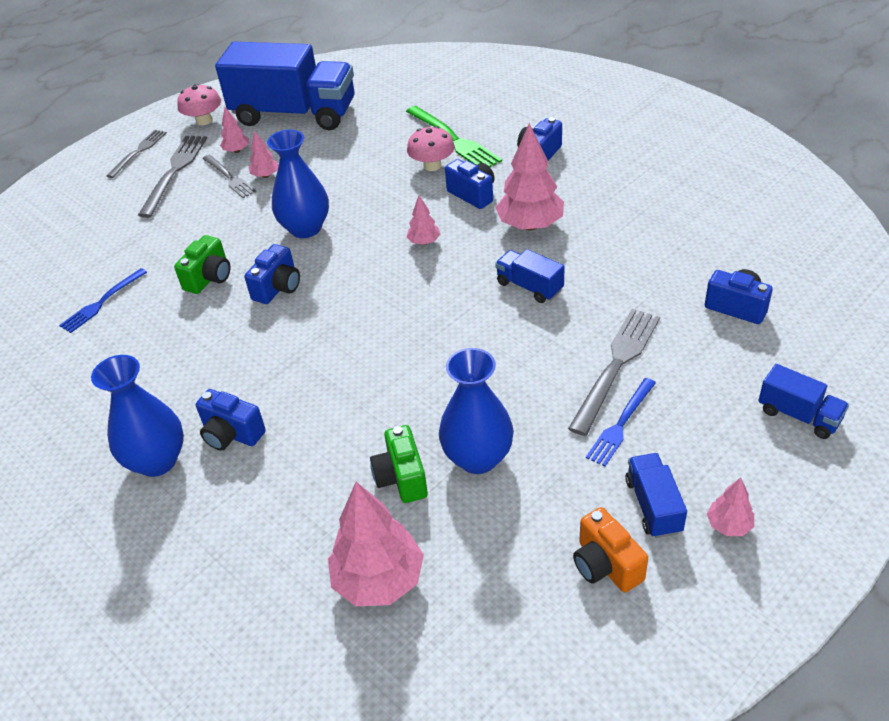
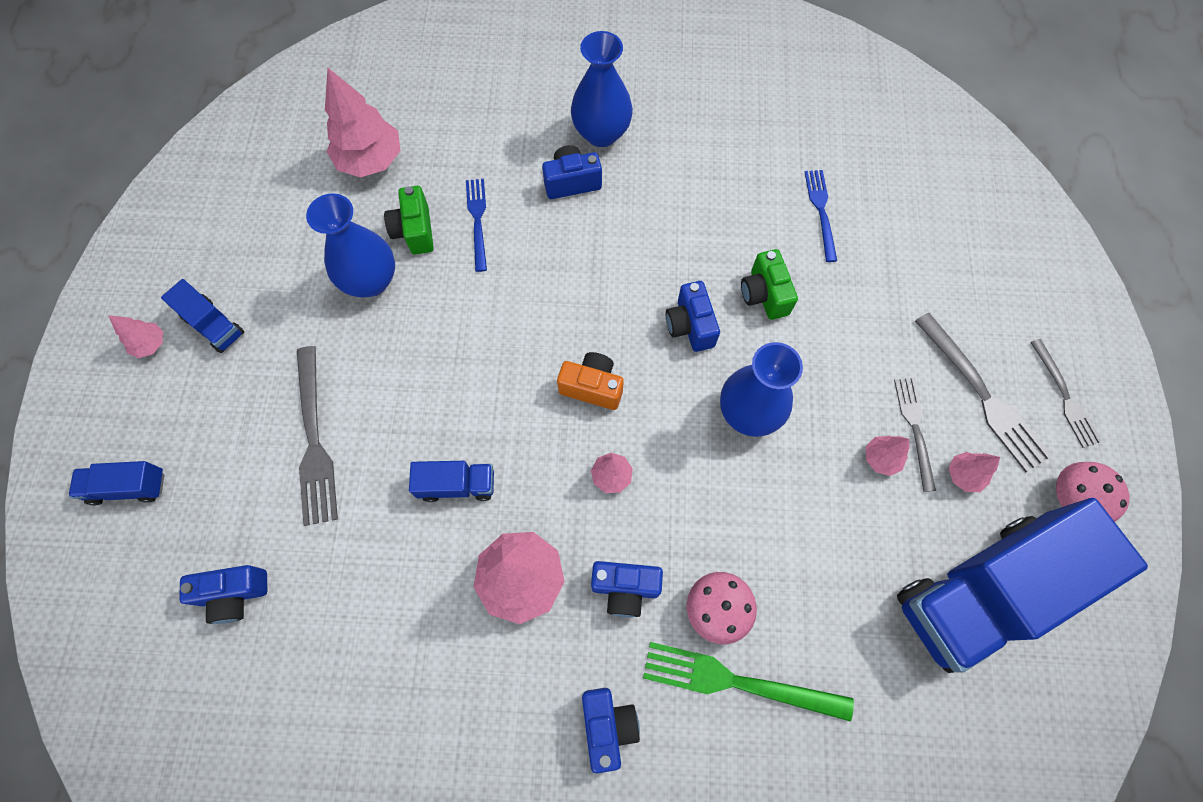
camera: 135 degrees right, 25 degrees up
(229, 177) = (914, 428): grey fork -> grey fork turned 75 degrees clockwise
(401, 478) = (415, 231): green camera -> green camera turned 135 degrees counterclockwise
(606, 565) = (225, 261): orange camera -> orange camera (592, 387)
(620, 424) = (277, 381): blue fork -> blue fork (477, 220)

